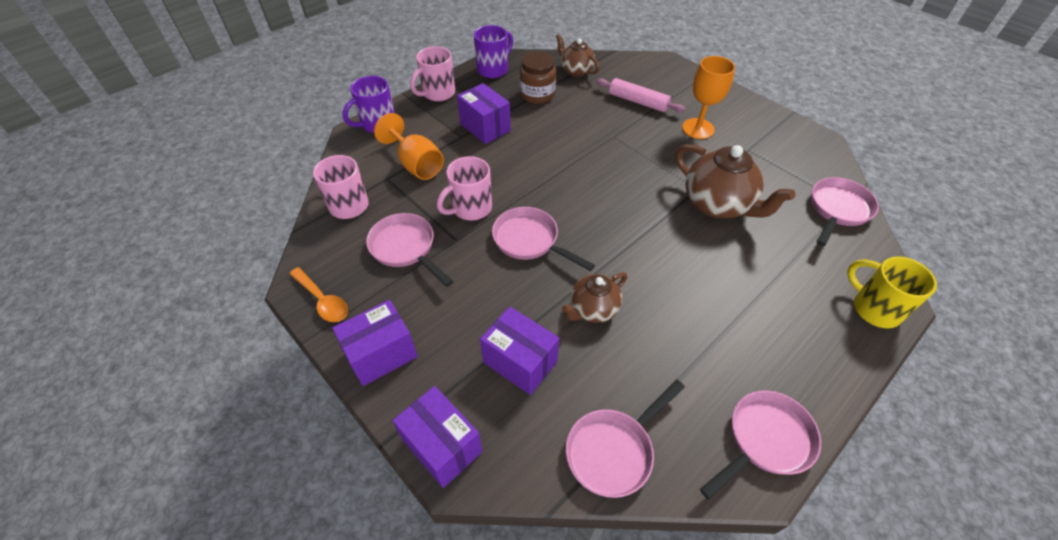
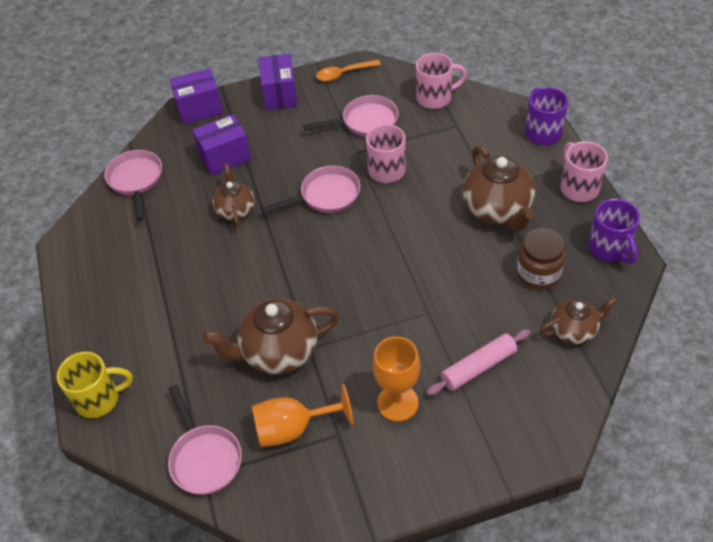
camera: 120 degrees right, 0 degrees up
(416, 164) = (465, 148): orange goblet -> orange goblet (293, 428)
(485, 127) = (497, 210): purple box -> brown teapot
(765, 440) = (80, 258): pink pan -> none

